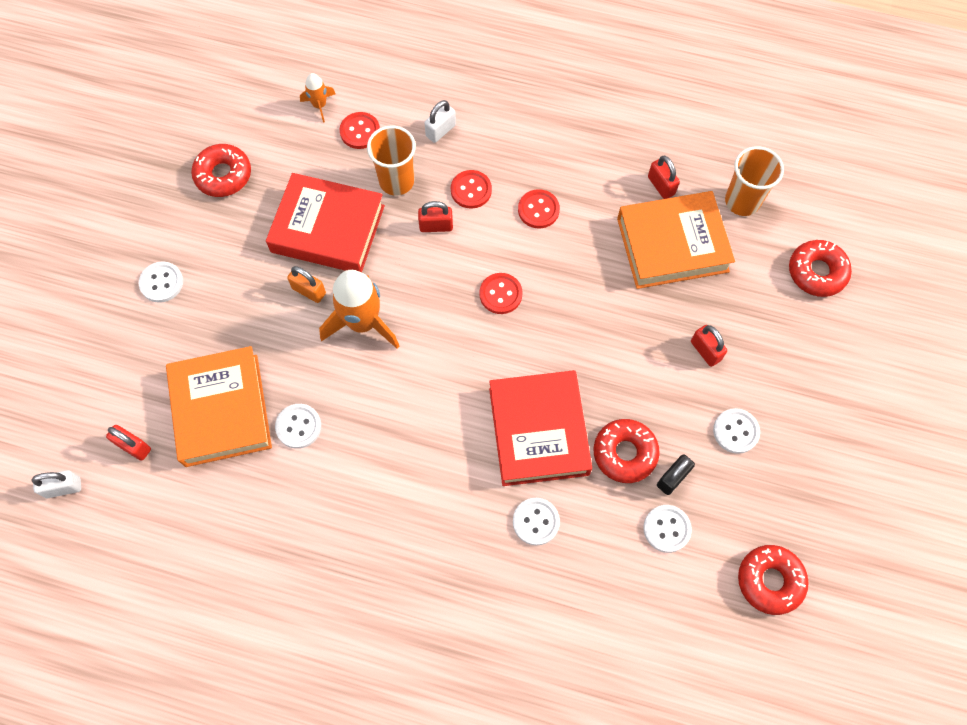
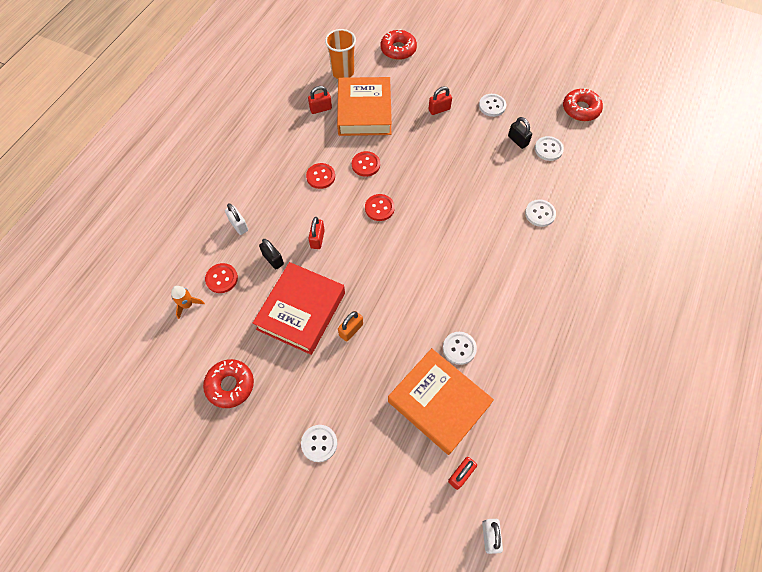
camera: 80 degrees left, 5 degrees down
(221, 410) = (439, 403): orange book -> orange book turned 45 degrees clockwise
(362, 323) = (384, 296): orange rocket -> none
(396, 181) = (273, 259): orange cup -> black padlock
(471, 190) = (294, 213): red button -> red button (366, 165)
(538, 431) = (480, 202): red book -> none
(625, 453) = (500, 161): red donut -> none

